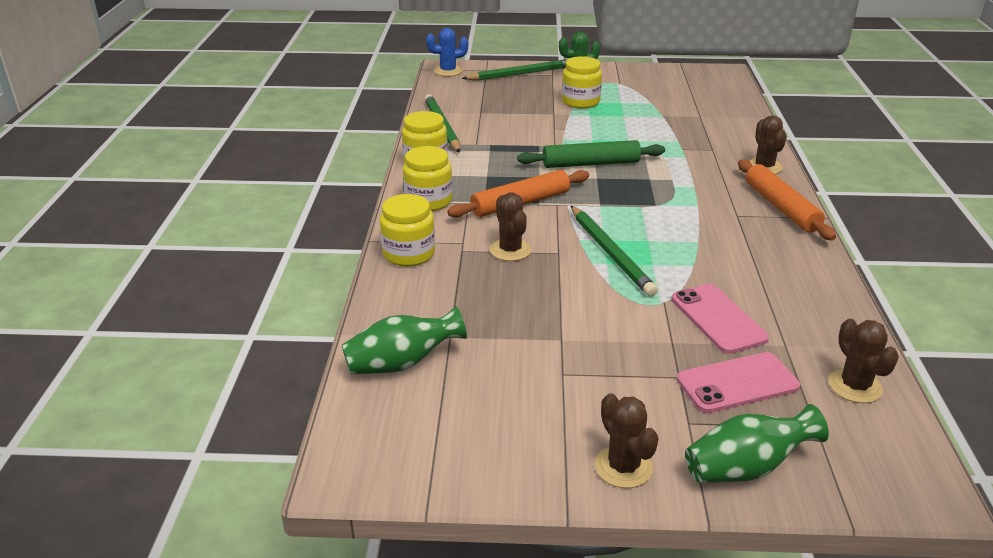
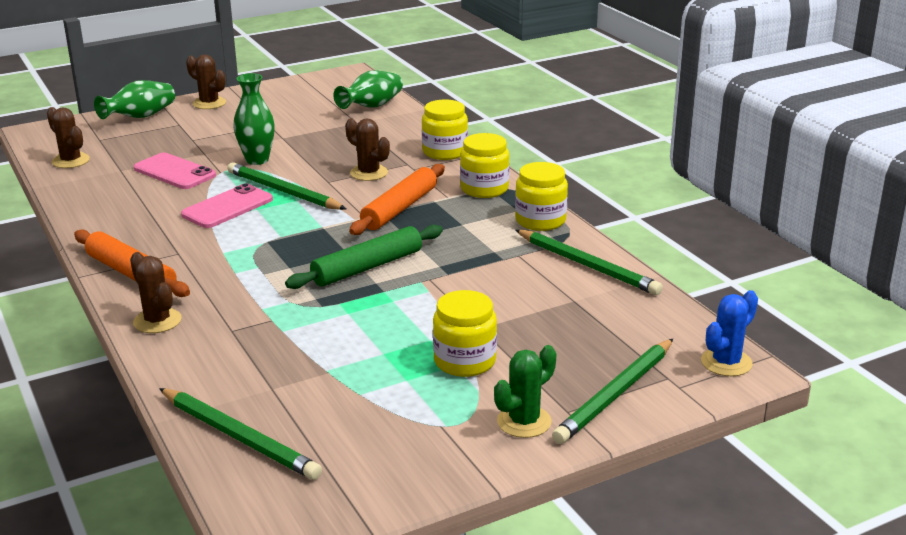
camera: 150 degrees right, 5 degrees down
(613, 307) = (257, 160): none -> green vase
(727, 101) = (238, 437): none -> green pencil
(737, 383) = (152, 145): pink phone -> pink phone (227, 207)

